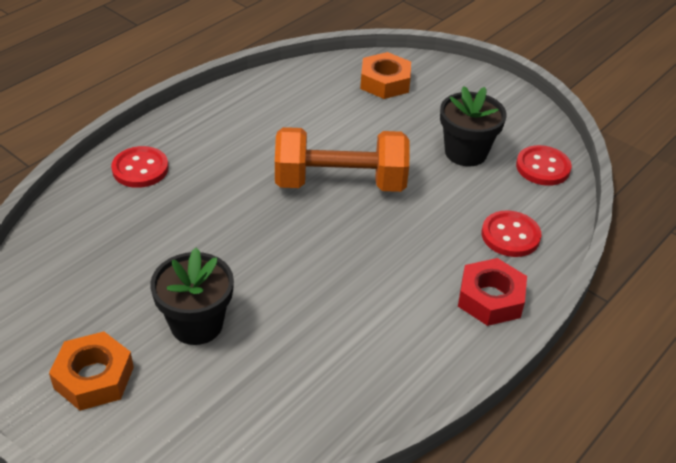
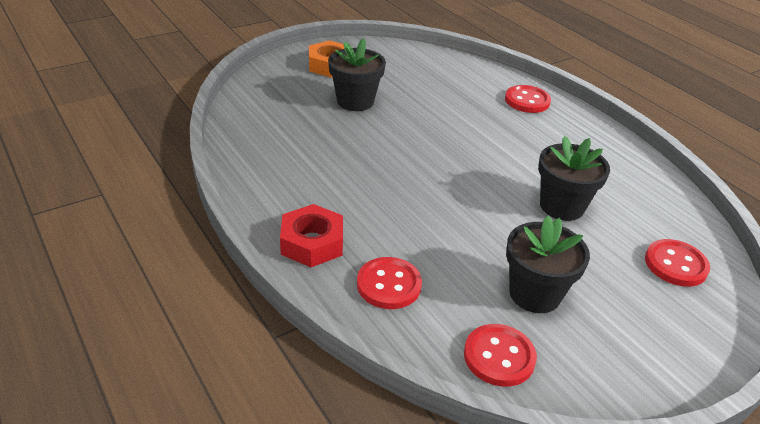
camera: 105 degrees right, 5 degrees down
(339, 140) = (561, 206): none -> black flower pot
(340, 183) = (494, 192): orange dumbbell -> none
(385, 82) = (675, 264): orange nut -> red button

